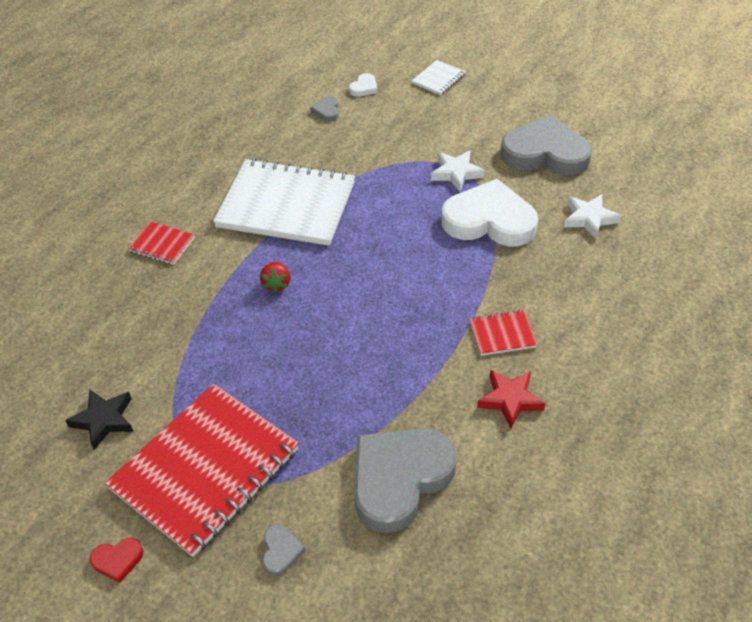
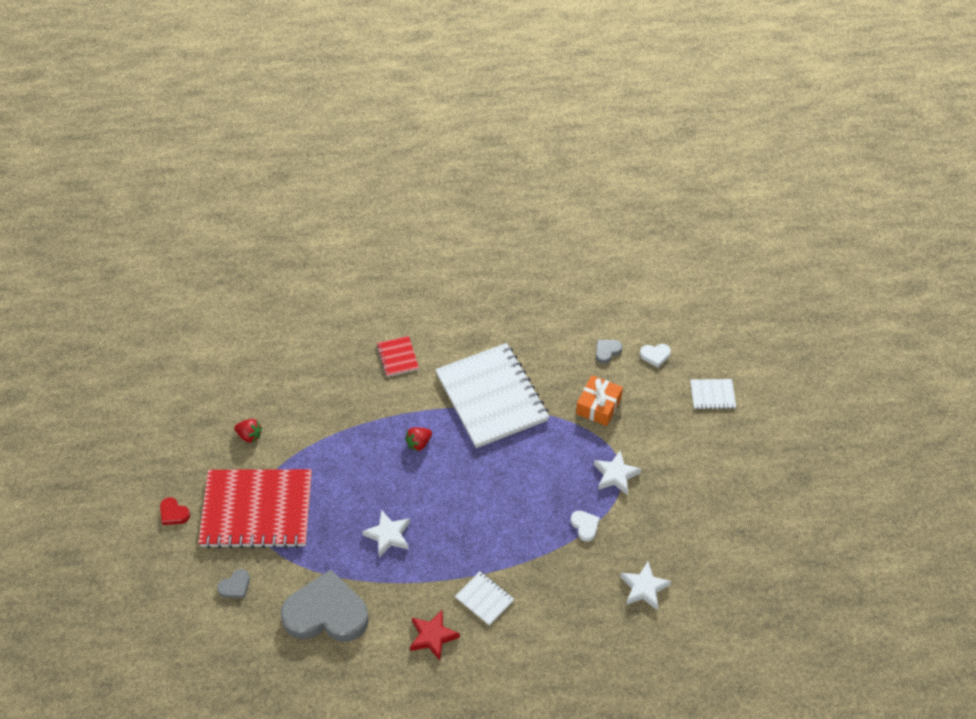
camera: 50 degrees right, 5 degrees up
(104, 420) = (249, 436): black star -> red strawberry
(356, 369) = (388, 535): none -> white star
(375, 145) = (598, 406): none -> orange gift
(489, 220) = (585, 526): white heart -> white heart, size x0.40
(502, 334) = (484, 599): red notebook -> white notebook
(545, 153) = (691, 518): grey heart -> none

